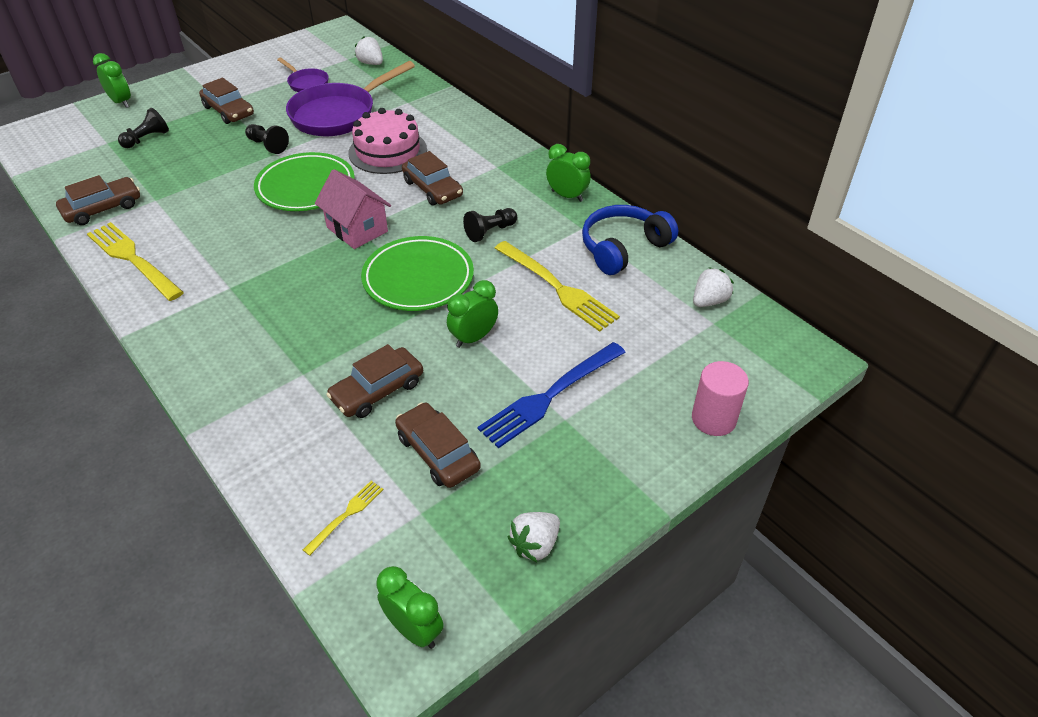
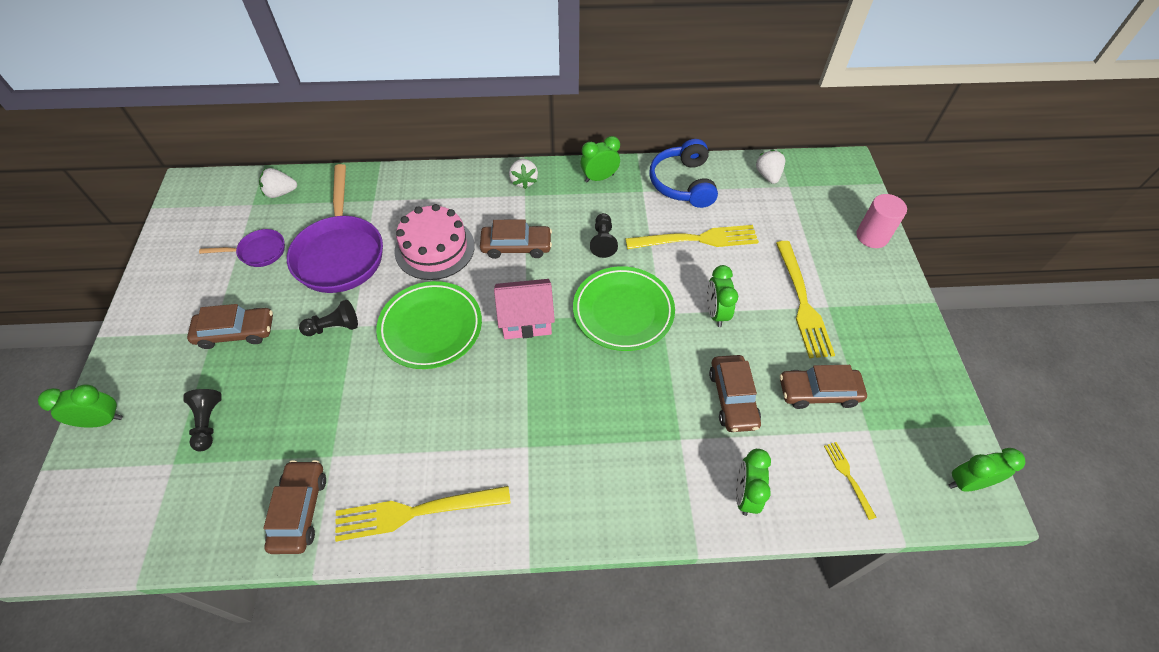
camera: 55 degrees left, 10 degrees up
(271, 442) = (745, 495): none -> green clock
(535, 545) = (928, 380): white strawberry -> white strawberry (523, 181)
(549, 396) = (803, 303): blue fork -> yellow fork

